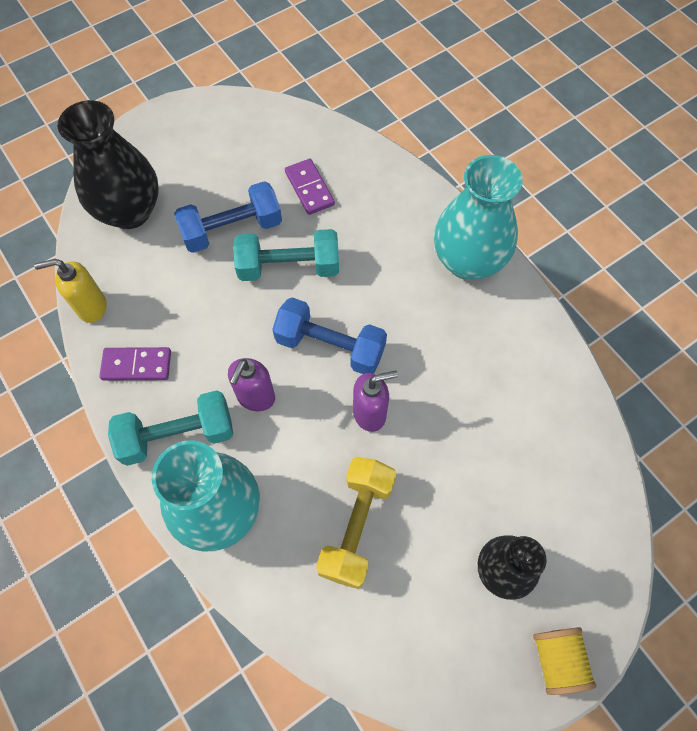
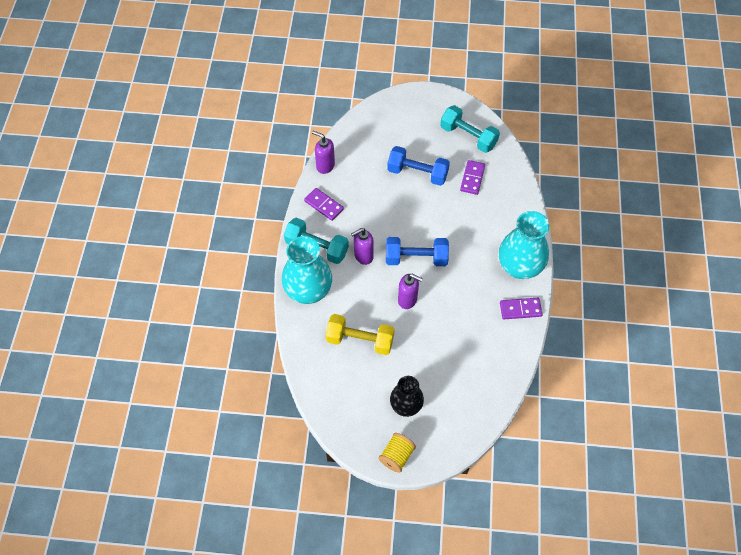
camera: 40 degrees right, 5 degrees down
(91, 307) = (325, 166): yellow soap dispenser -> purple soap dispenser
(130, 211) = (377, 132): black vase -> none
(289, 267) = (429, 209): turquoise dumbbell -> turquoise dumbbell (468, 136)
(330, 346) = (416, 258): blue dumbbell -> blue dumbbell turned 60 degrees counterclockwise
(357, 526) = (360, 340): yellow dumbbell -> yellow dumbbell turned 45 degrees clockwise
(519, 315) = (520, 309): none -> purple domino

